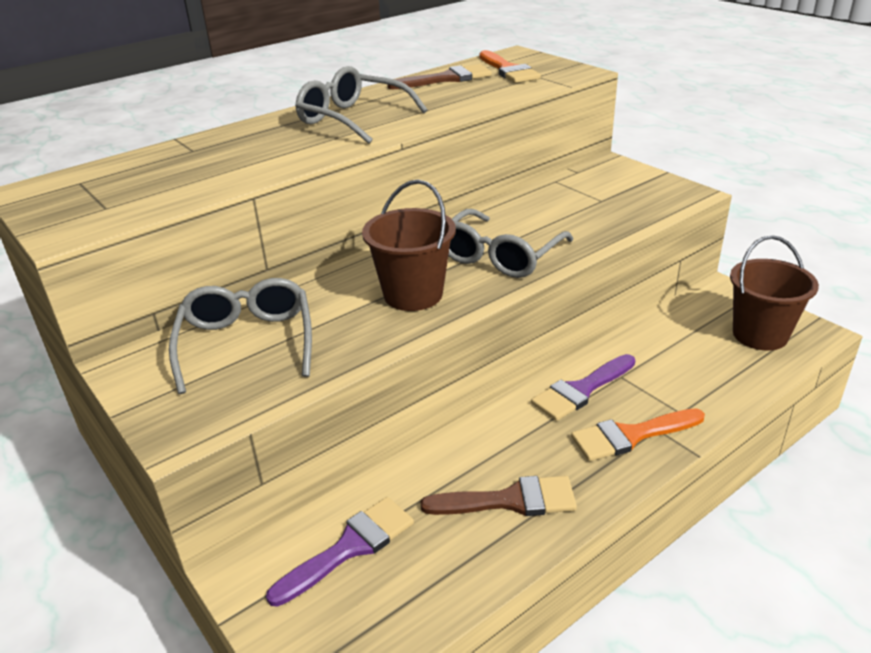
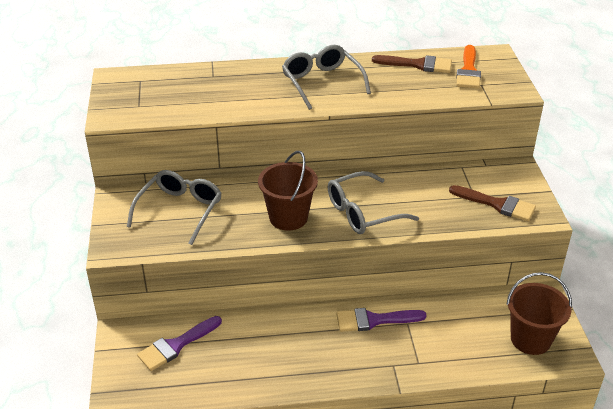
camera: 30 degrees right, 5 degrees up
(350, 547) = (176, 345): purple brush -> purple brush turned 150 degrees clockwise
(510, 500) = (272, 362): brown brush -> brown brush (497, 204)
(630, 435) = (373, 361): orange brush -> none

